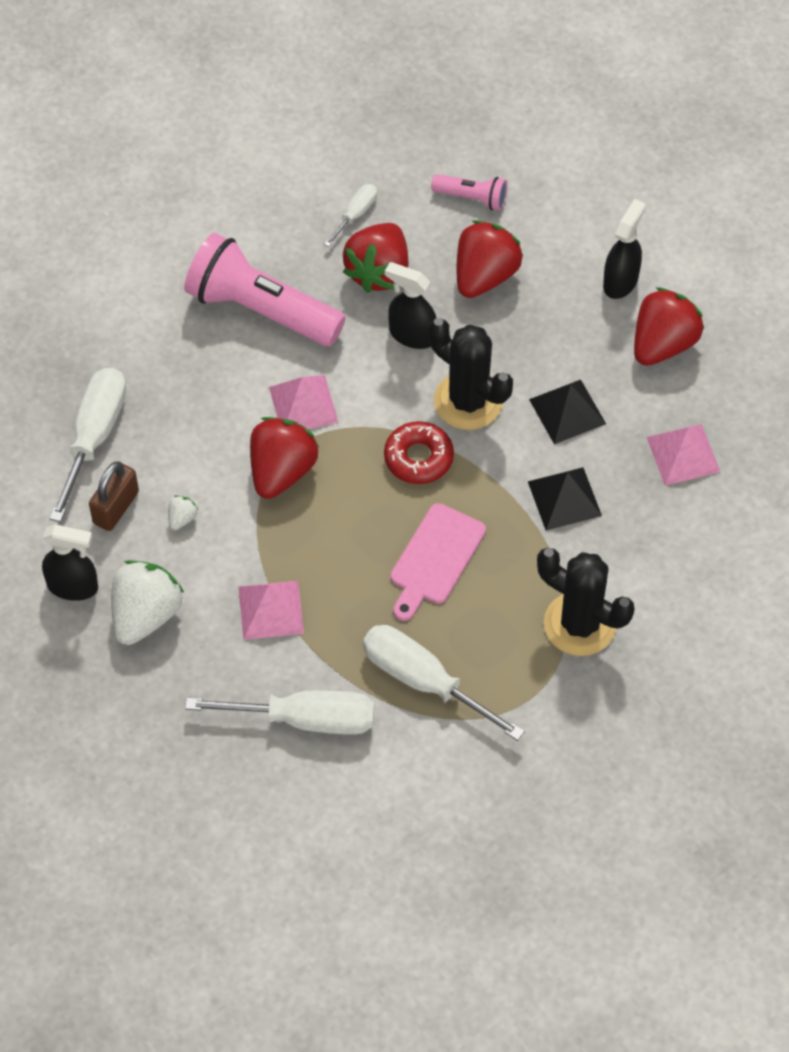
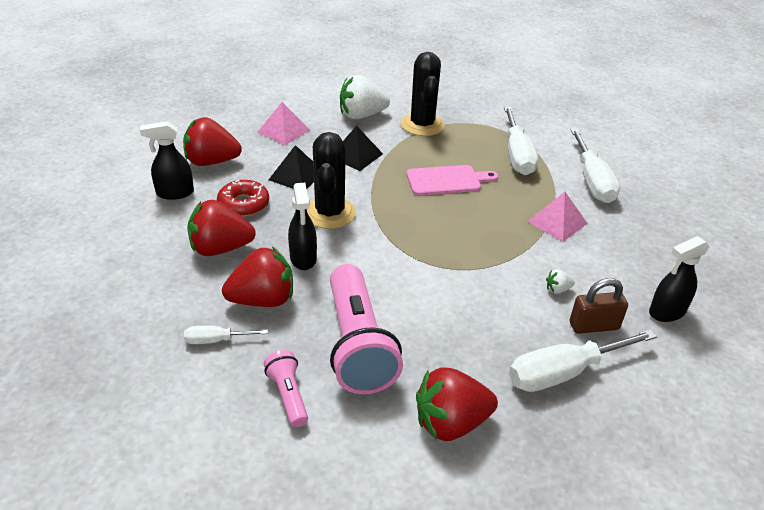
camera: 130 degrees left, 20 degrees down
(73, 586) = (666, 312): black spray bottle -> black spray bottle turned 90 degrees counterclockwise
(145, 615) = (633, 269): white strawberry -> white strawberry (361, 115)
(282, 471) = (469, 264): red strawberry -> red strawberry (451, 423)
(303, 404) = (411, 280): pink pyramid -> none
(305, 719) = (592, 181): white screwdriver -> white screwdriver turned 150 degrees counterclockwise
(418, 458) = (392, 214): red donut -> red donut (243, 204)
(472, 198) = (149, 286): pink flashlight -> pink flashlight (288, 395)

